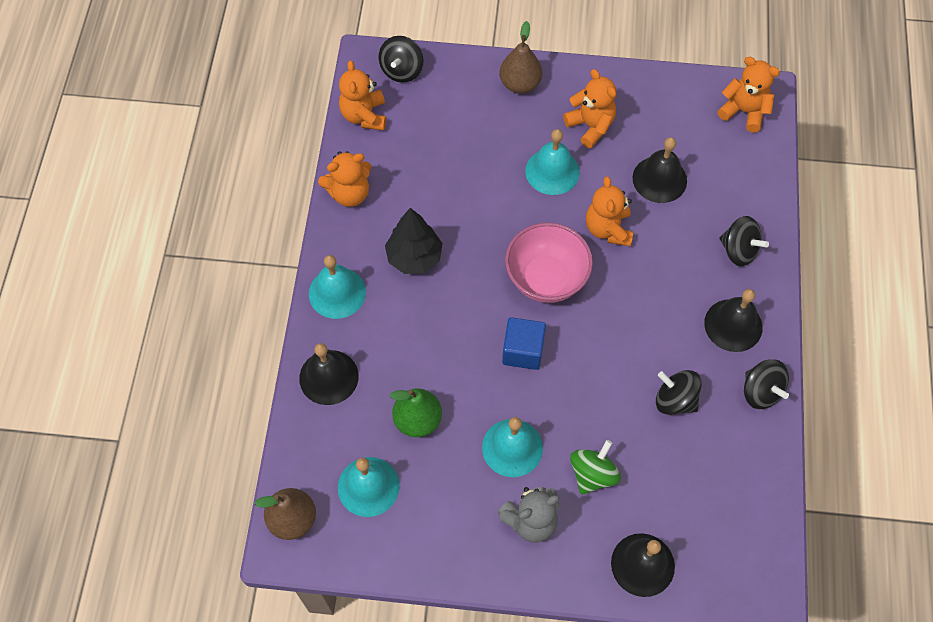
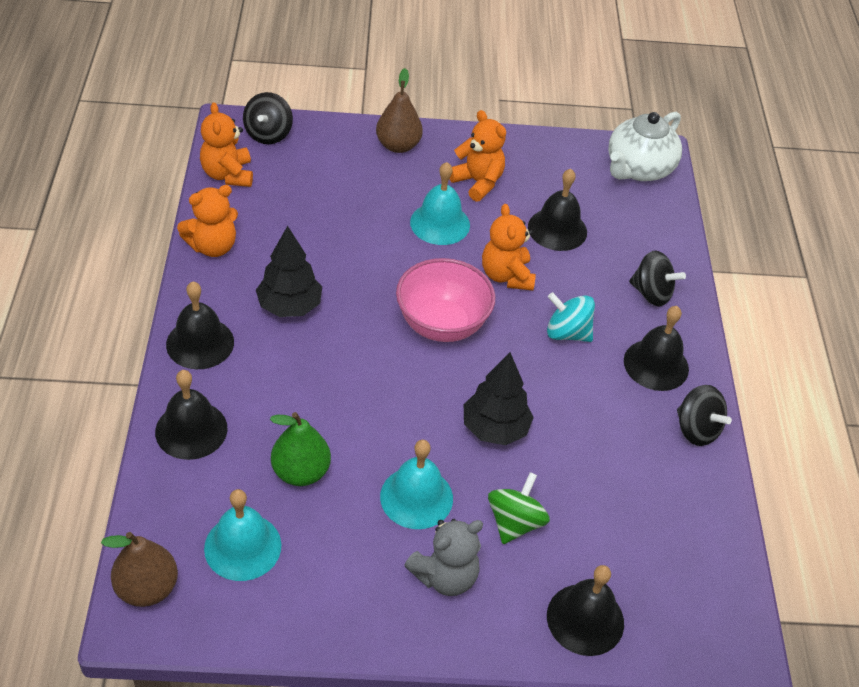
camera: 10 degrees left, 15 degrees down
(337, 292) = (200, 343): turquoise bell -> black bell
(523, 351) = (421, 396): blue cube -> none
(584, 384) = (495, 428): none -> black tree
(657, 290) = (567, 333): none -> turquoise spinning top
(675, 400) = (601, 441): black spinning top -> none
(744, 111) = (638, 168): orange teddy bear -> white teapot

